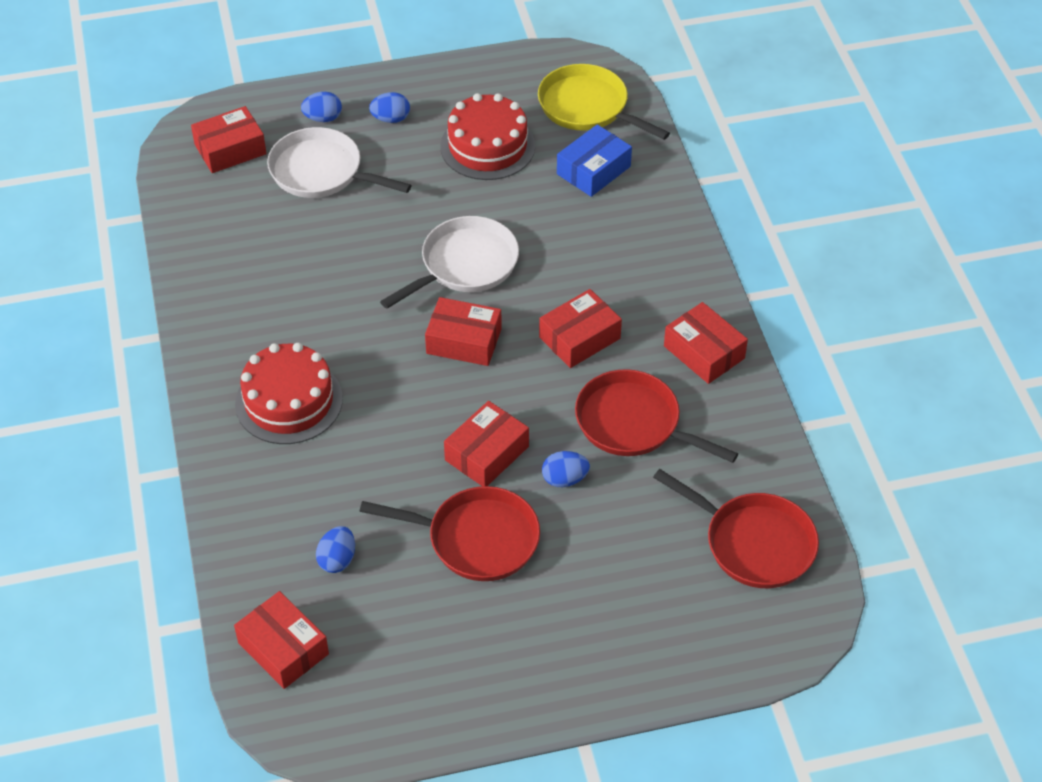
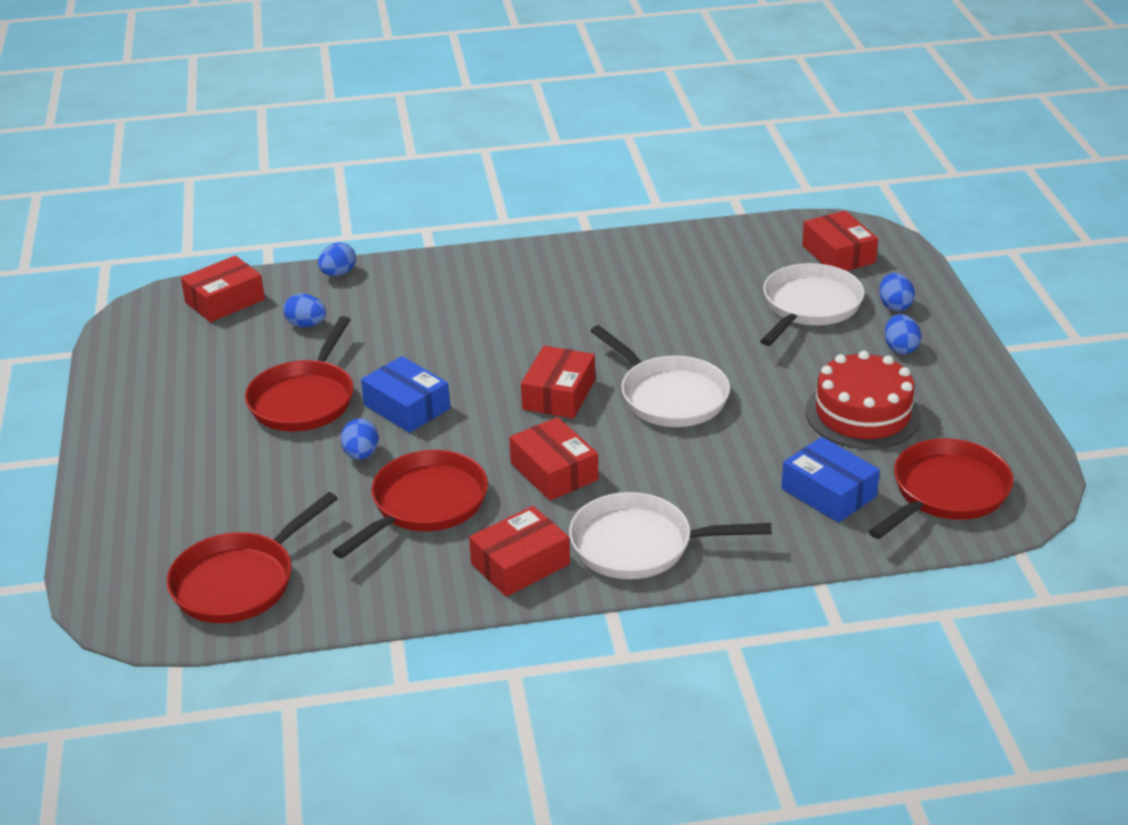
camera: 95 degrees right, 15 degrees down
(232, 546) = (338, 273): none -> blue egg
(289, 401) = (495, 296): red cake -> none
(486, 453) = (407, 407): red box -> blue box
(587, 107) = (946, 492): yellow pan -> red pan
(671, 280) = (639, 545): none -> white pan

